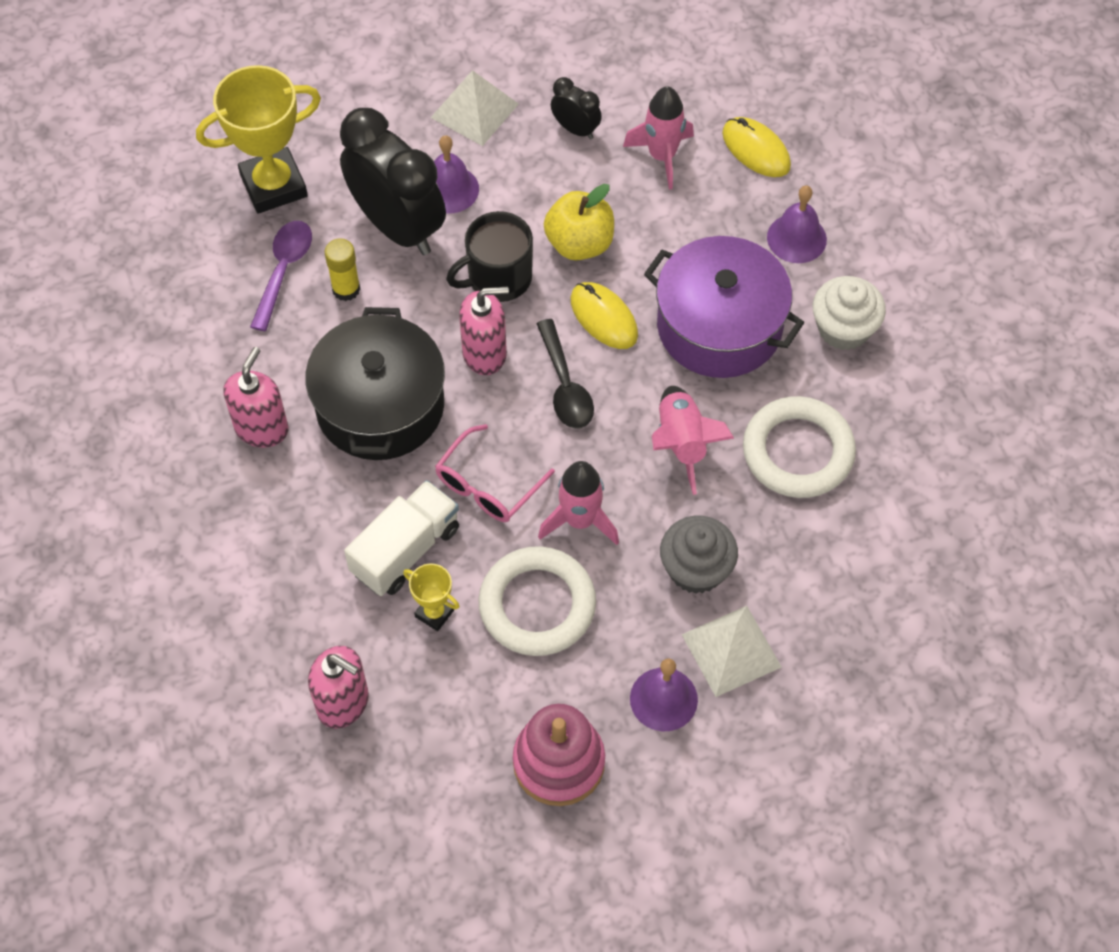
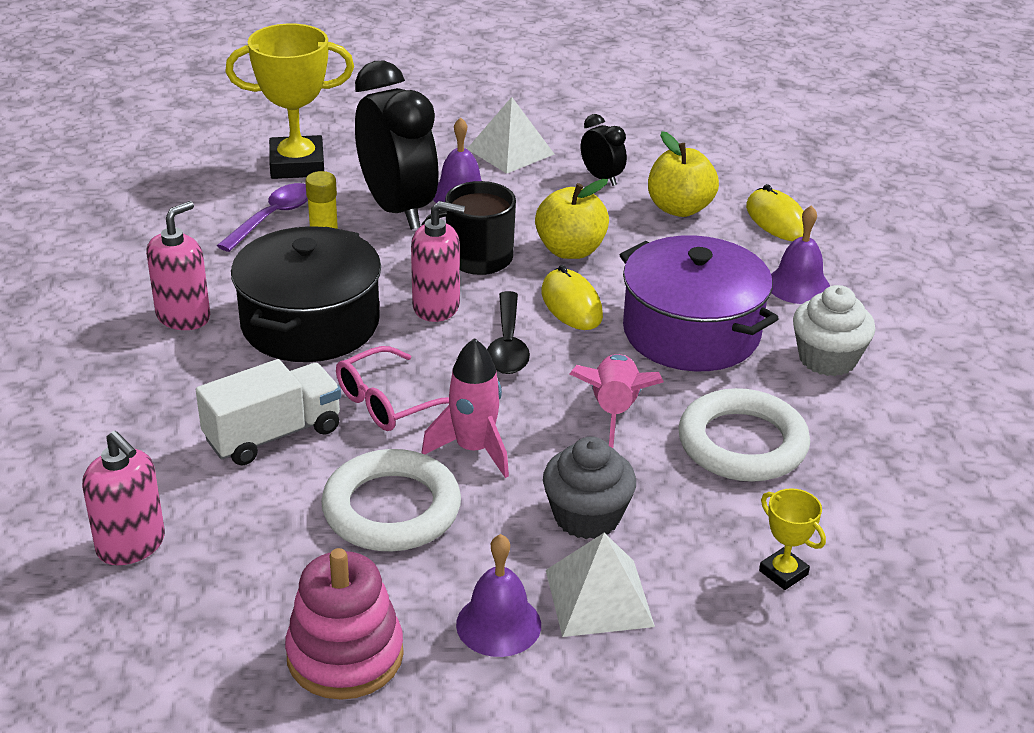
camera: 15 degrees right, 25 degrees down
(434, 613) = (275, 491): yellow trophy -> yellow trophy (783, 572)
(662, 156) = (679, 208): pink rocket -> yellow apple

